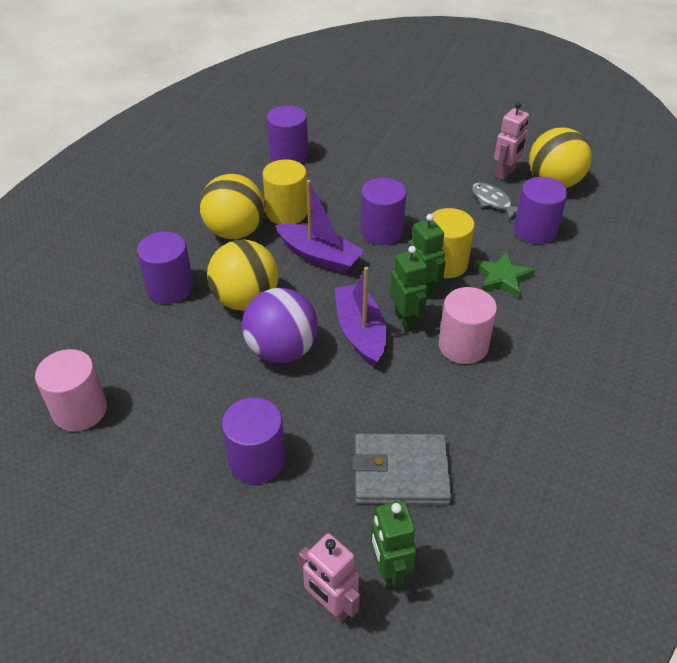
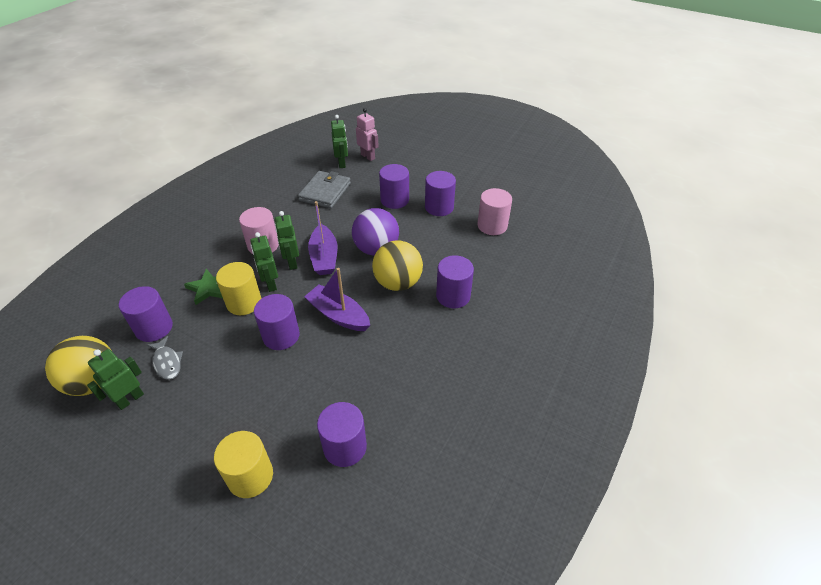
camera: 175 degrees left, 0 degrees up
(170, 447) = (439, 207): none -> purple cylinder
(235, 231) = (405, 344): yellow ball -> none
(286, 212) = (358, 363): yellow cylinder -> yellow cylinder (250, 476)
(400, 472) = (325, 192): grey wallet -> grey wallet turned 75 degrees counterclockwise
(505, 173) = (130, 399): pink robot -> green robot

